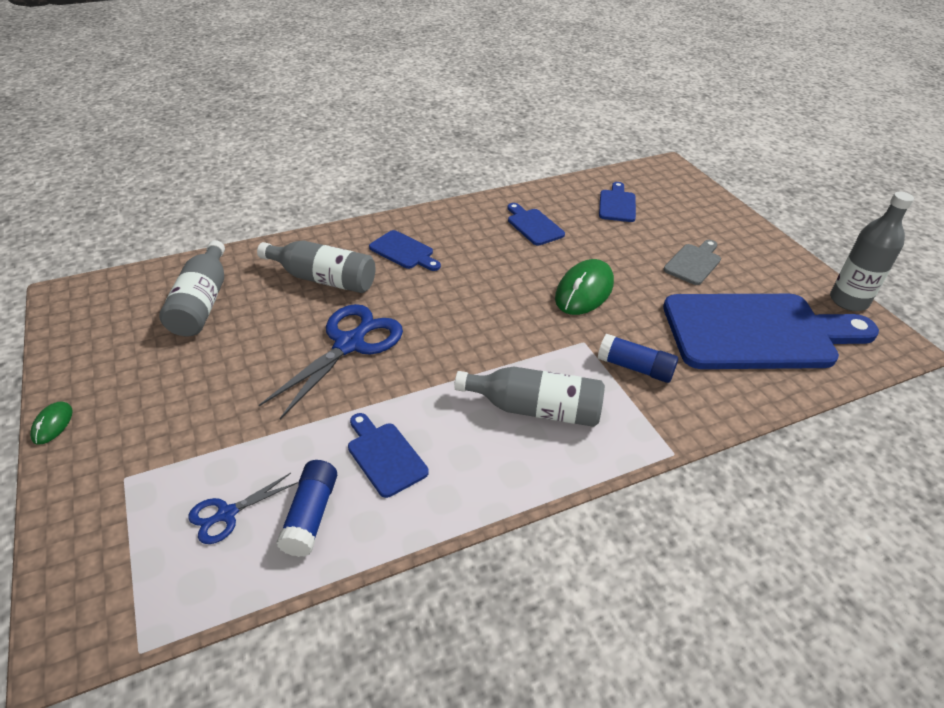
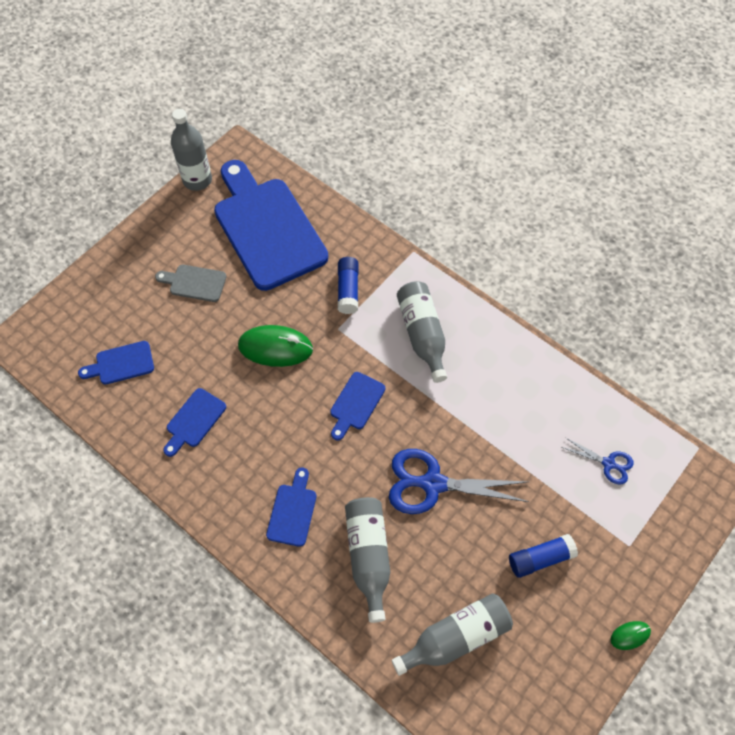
camera: 115 degrees left, 20 degrees up
(311, 515) = (578, 417): blue glue stick -> blue glue stick (540, 558)
(384, 456) = (513, 402): blue cutting board -> blue cutting board (355, 404)

